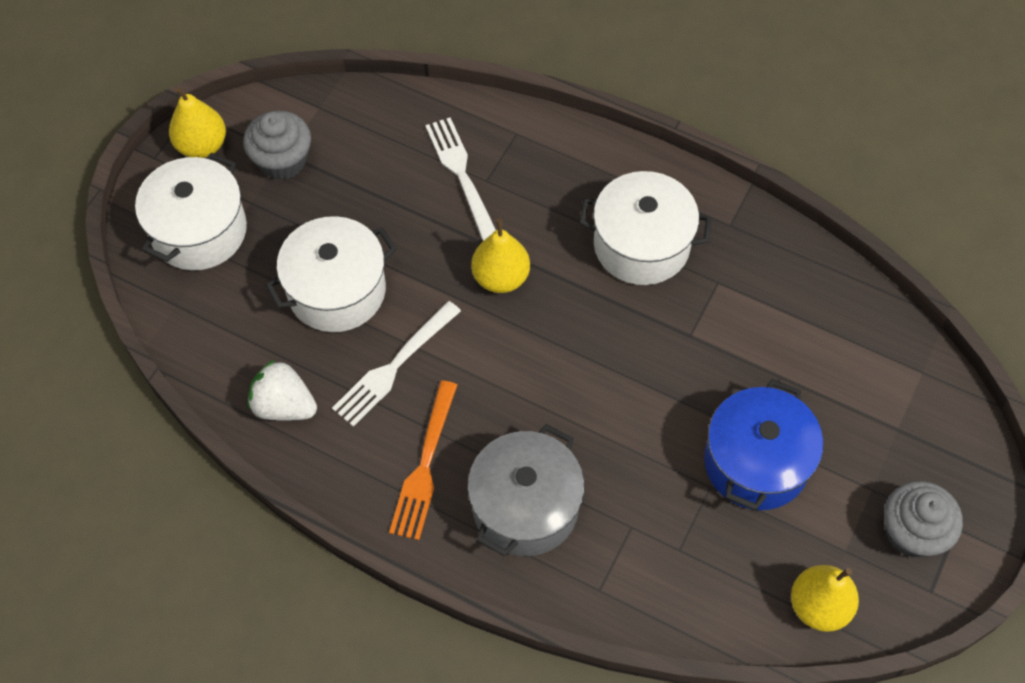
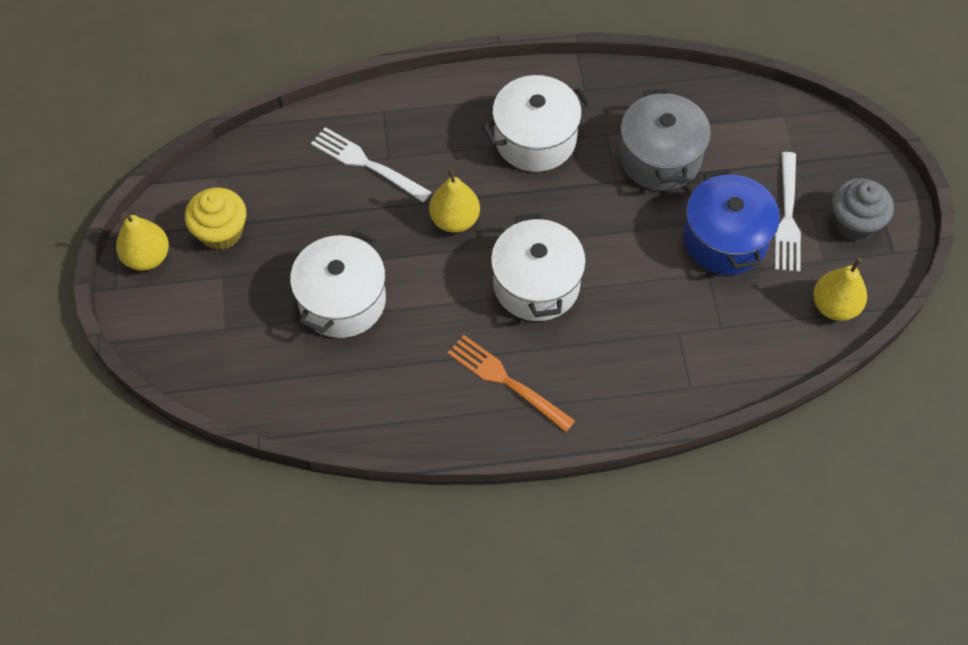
camera: 35 degrees left, 0 degrees up
(199, 231) = (199, 320): white pot -> white pot (536, 284)
(282, 160) = (221, 231): grey cupcake -> yellow cupcake
(284, 405) = (371, 405): white strawberry -> none
(394, 366) = (429, 327): white fork -> white fork (787, 216)
(425, 465) = (506, 381): orange fork -> orange fork turned 150 degrees clockwise
(525, 507) = (598, 365): grey pot -> grey pot (660, 157)

